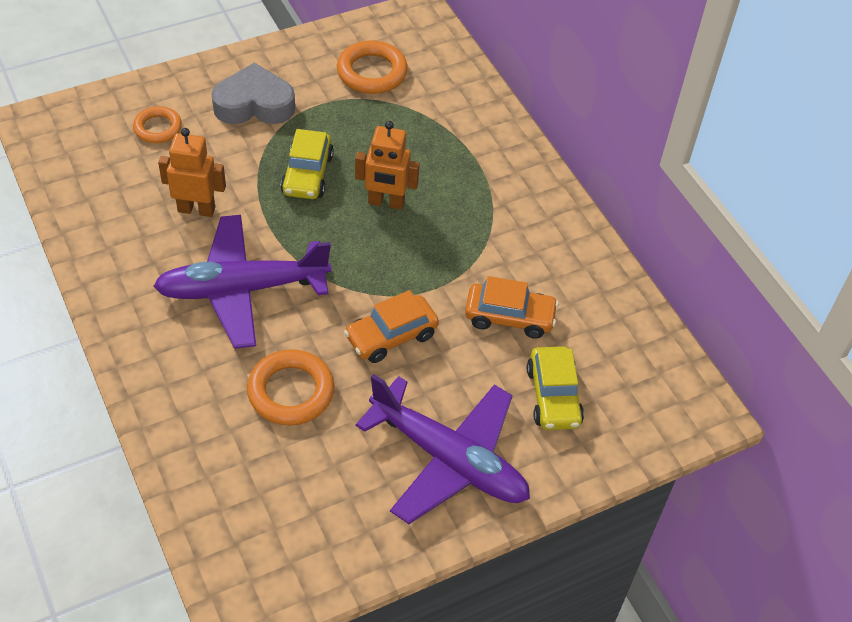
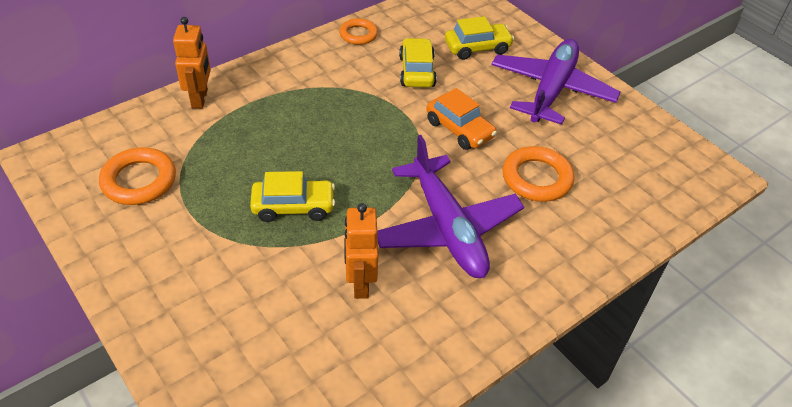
camera: 100 degrees left, 5 degrees down
(158, 128) = (246, 348): orange ring -> orange ring (358, 34)
(254, 104) = (196, 267): grey heart -> none
(386, 202) = (317, 149): orange robot -> orange robot (200, 99)
(509, 317) = (417, 71): orange car -> yellow car

